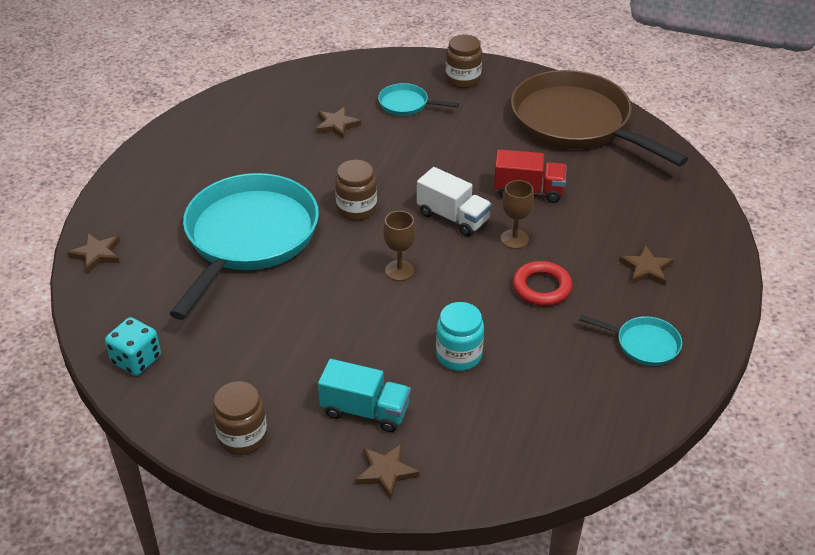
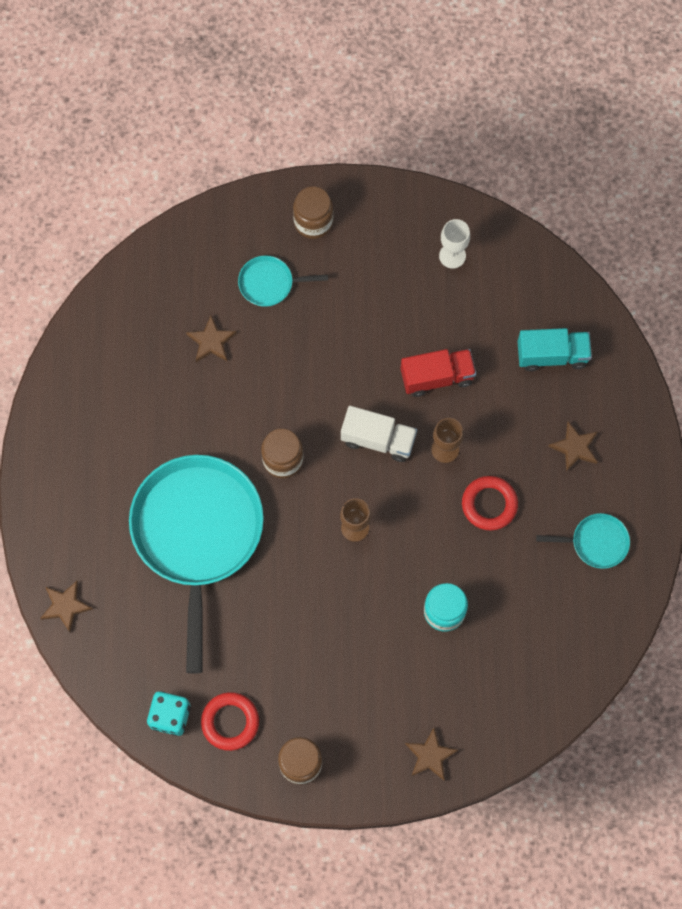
camera: 20 degrees left, 30 degrees up
(192, 381) = (230, 722): none -> red ring
(365, 411) = (389, 700): turquoise truck -> turquoise truck (552, 355)
(576, 123) = (452, 256): brown pan -> white goblet

